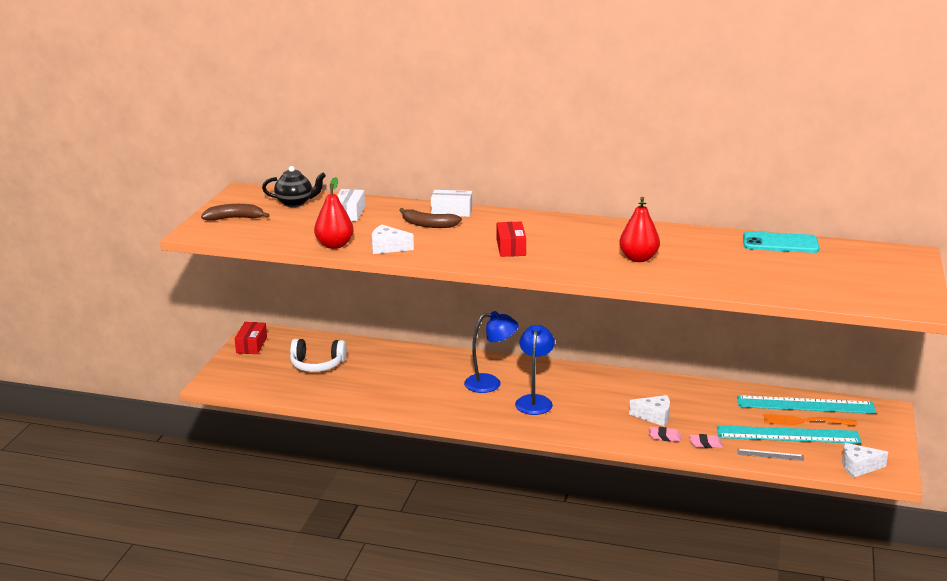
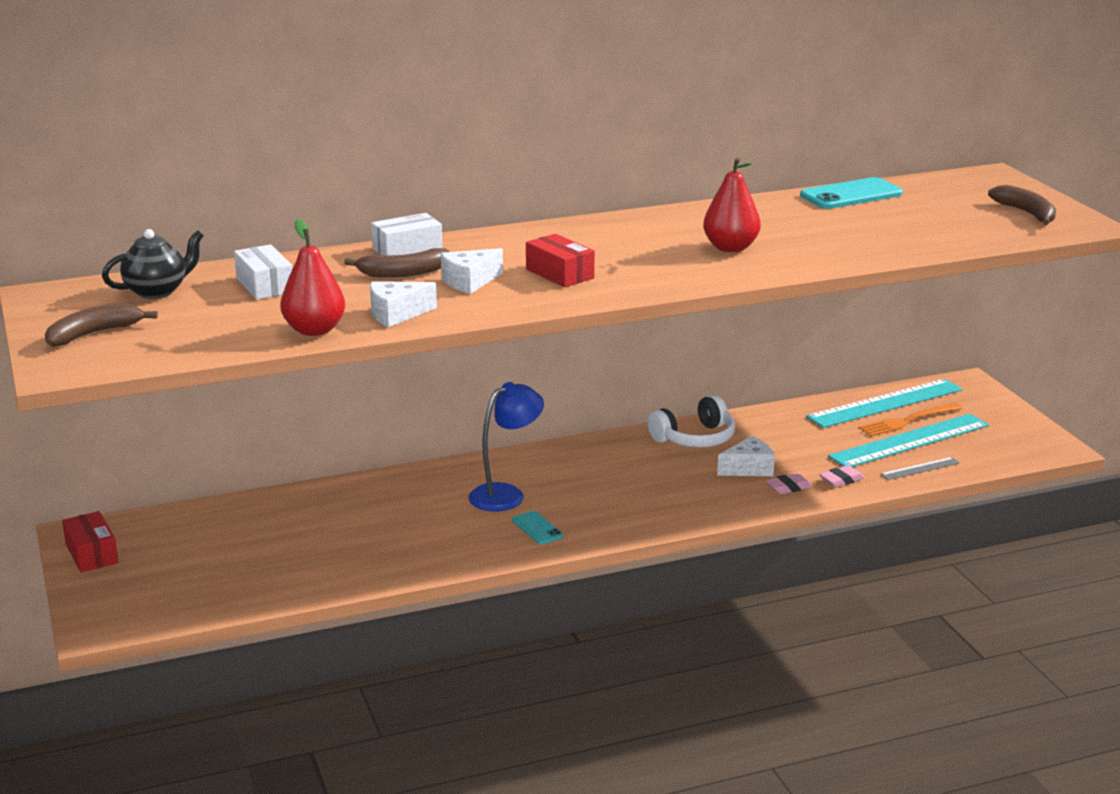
camera: 35 degrees left, 0 degrees up
(317, 365) = (232, 548): white headphones -> white headphones (695, 438)
(483, 409) = (537, 528): none -> turquoise phone
(534, 401) = (588, 497): blue lamp -> none
(858, 467) = (1017, 451): white cheese -> white cheese (469, 282)
(887, 287) = (1027, 213): none -> brown banana

